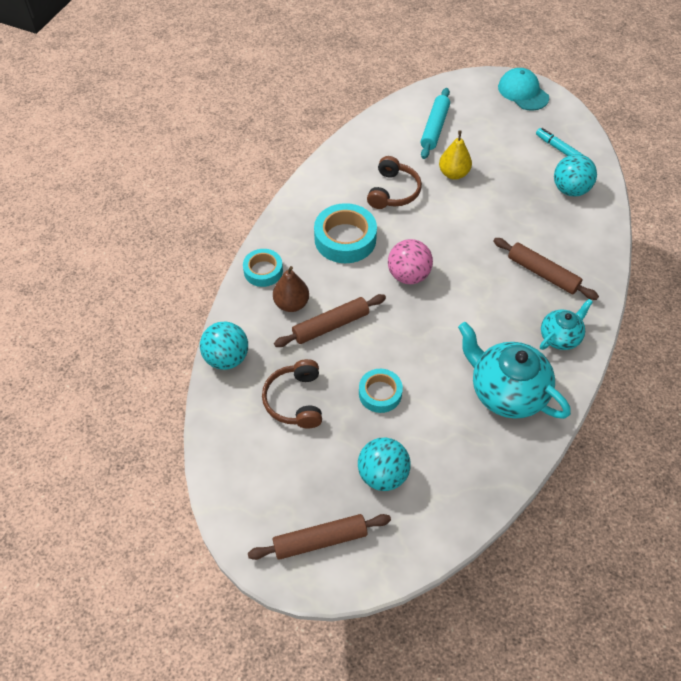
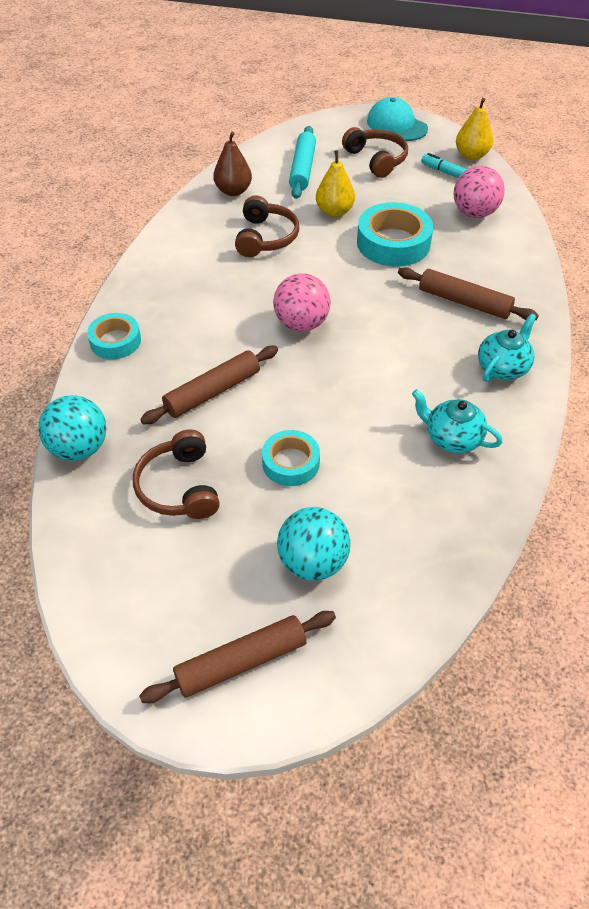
camera: 10 degrees left, 5 degrees down
(291, 304) = (157, 373): brown pear -> brown pear (233, 191)
(345, 239) = (215, 294): turquoise tape -> turquoise tape (393, 243)
(498, 126) = (376, 159): none -> brown headphones
(506, 392) = (452, 438): turquoise teapot -> turquoise teapot, size x0.57
(570, 190) = (474, 213): turquoise ball -> pink ball
(580, 131) = (471, 155): none -> yellow pear

